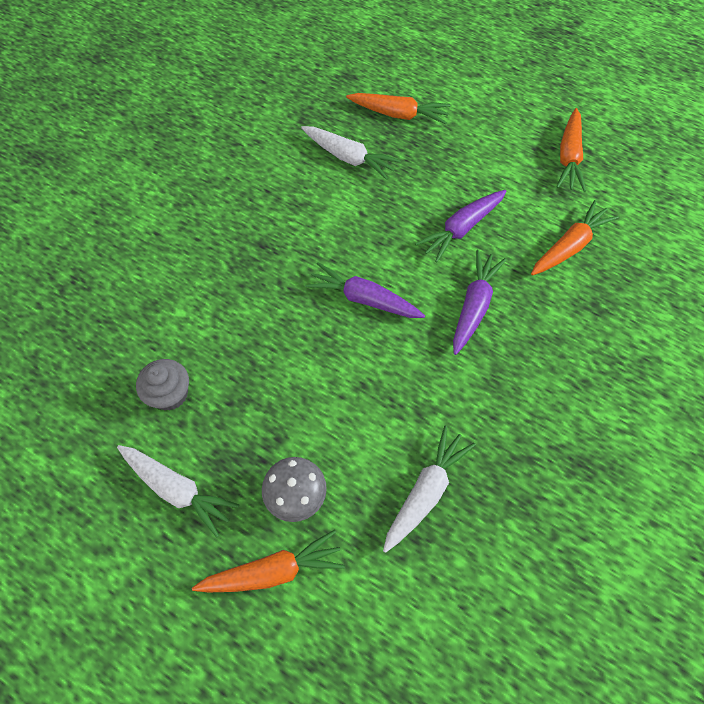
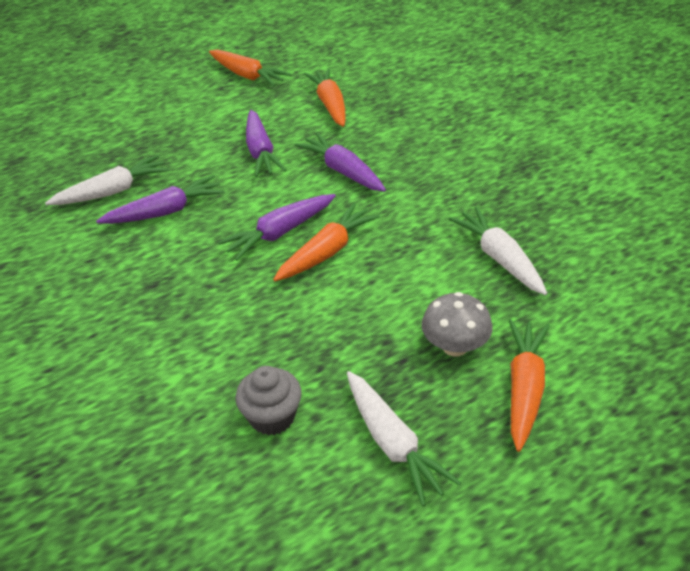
camera: 60 degrees left, 20 degrees down
(177, 489) = (393, 443): white carrot -> white carrot turned 90 degrees clockwise
(345, 206) = (165, 212): none -> purple carrot
(398, 114) = (100, 145): orange carrot -> orange carrot (327, 252)

